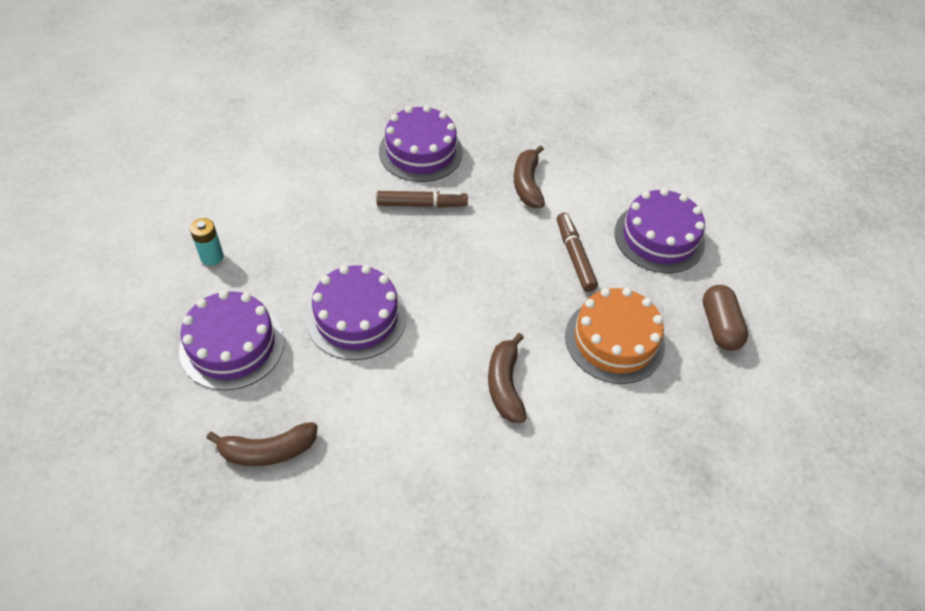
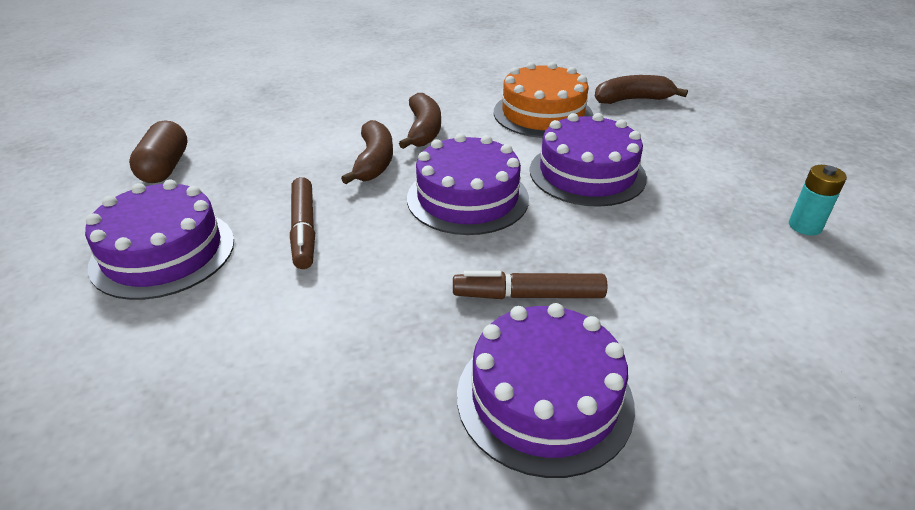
camera: 175 degrees left, 15 degrees down
(232, 345) = (712, 154): purple cake -> purple cake (467, 198)
(527, 184) = (340, 332): brown banana -> brown banana (374, 162)
(614, 340) = (295, 157): orange cake -> orange cake (542, 113)

